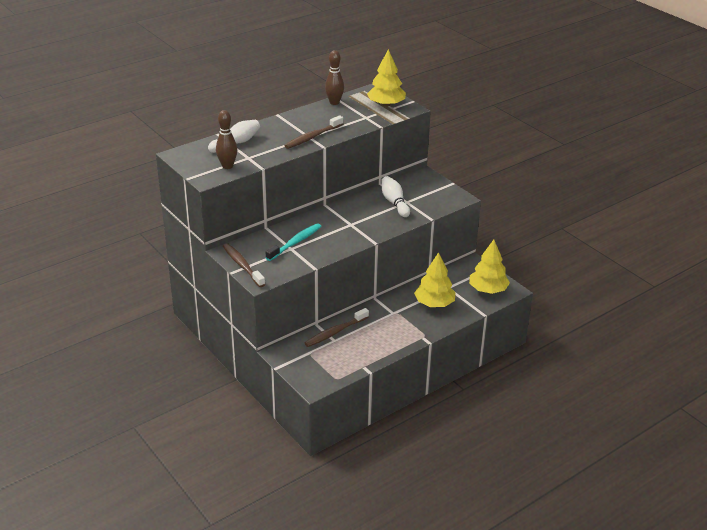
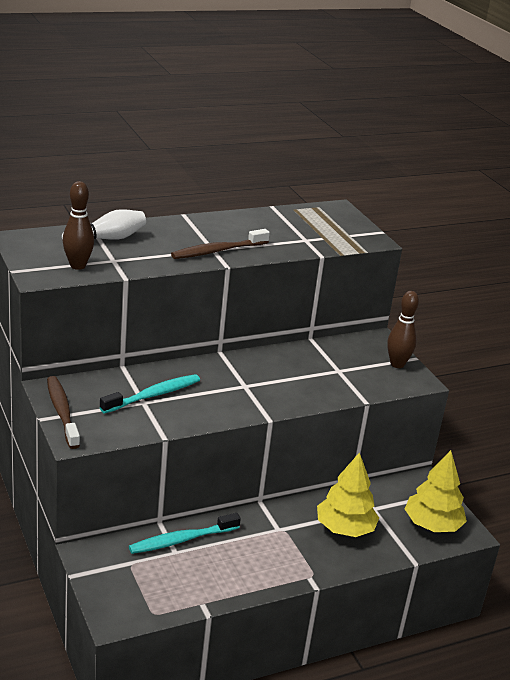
camera: 10 degrees right, 5 degrees down
(334, 102) = (270, 214): brown bowling pin -> brown bowling pin (397, 364)
(335, 332) = (181, 540): brown toothbrush -> turquoise toothbrush
(386, 104) = (341, 229): yellow tree -> none
(394, 202) = (320, 368): white bowling pin -> none

